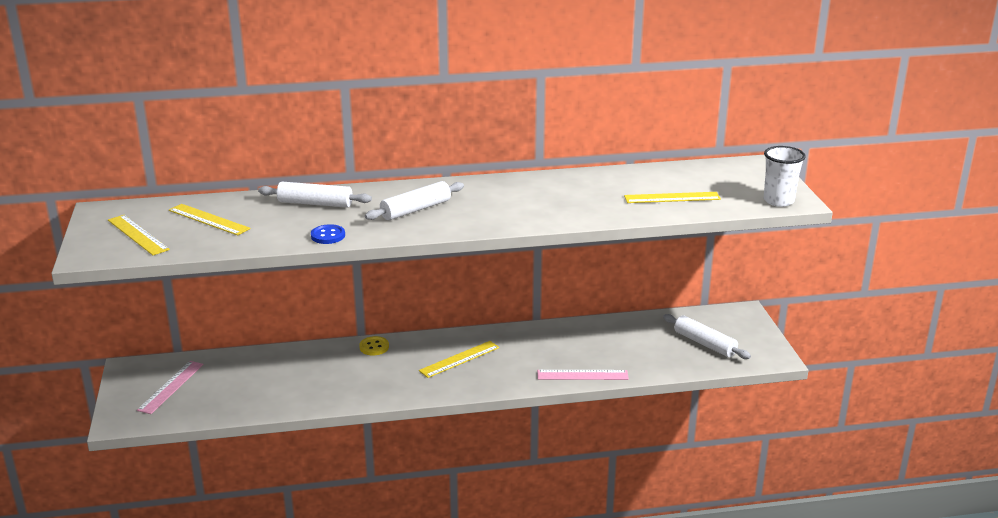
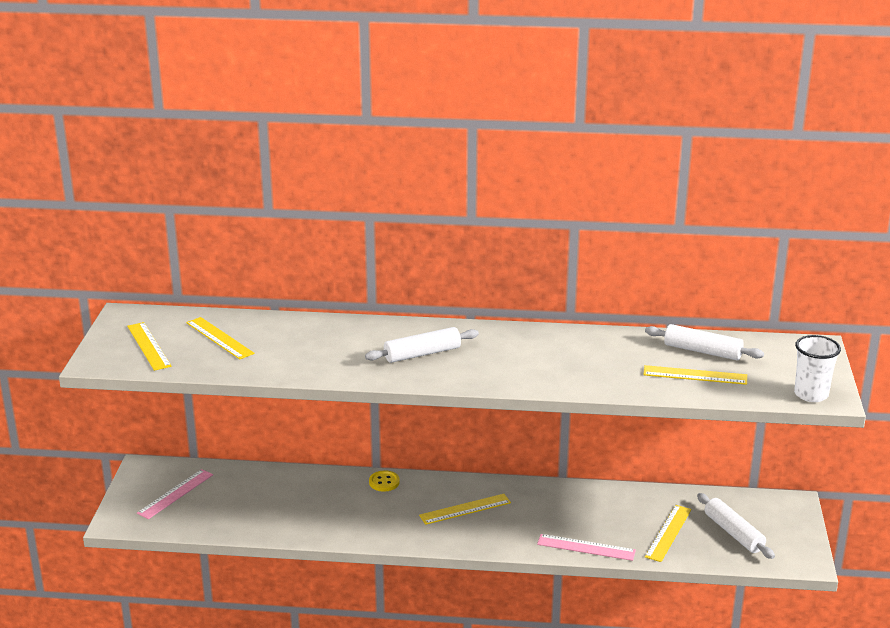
camera: 15 degrees right, 0 degrees up
(315, 203) = (327, 333): white rolling pin -> white rolling pin (702, 351)
(328, 236) = (324, 372): blue button -> none
(649, 352) = (668, 533): none -> yellow ruler

